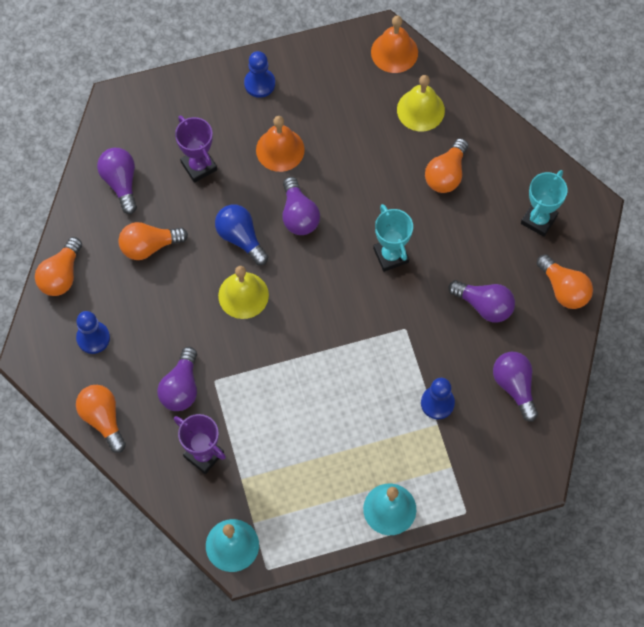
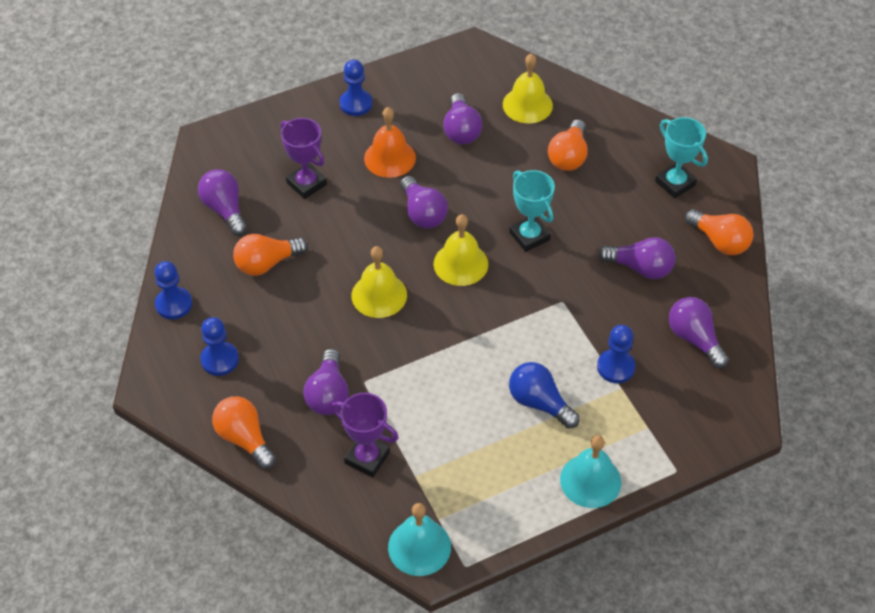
camera: 10 degrees left, 15 degrees down
(61, 275) = (174, 304): orange light bulb -> blue pawn
(241, 238) = (365, 242): blue light bulb -> blue light bulb (539, 403)
(322, 274) = (460, 264): none -> yellow bell
(352, 129) = (461, 130): none -> purple light bulb
(394, 52) = (488, 60): orange bell -> none
(538, 220) = (675, 183): turquoise trophy -> turquoise trophy turned 60 degrees counterclockwise

